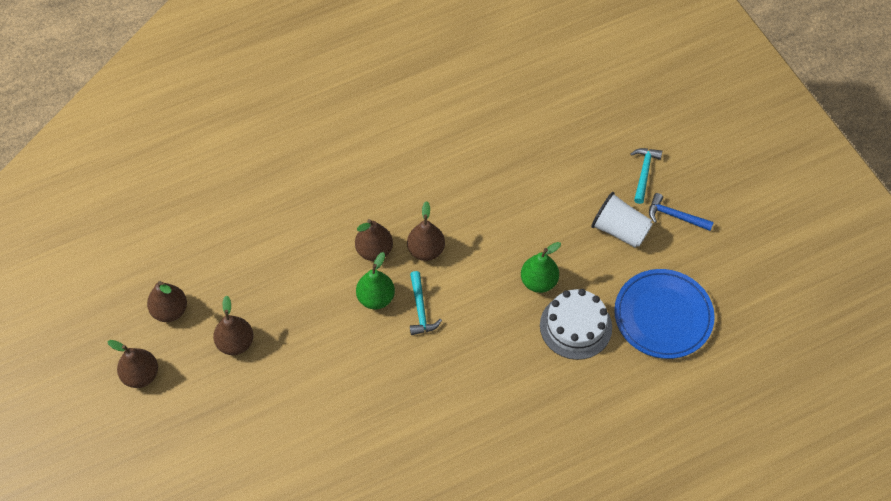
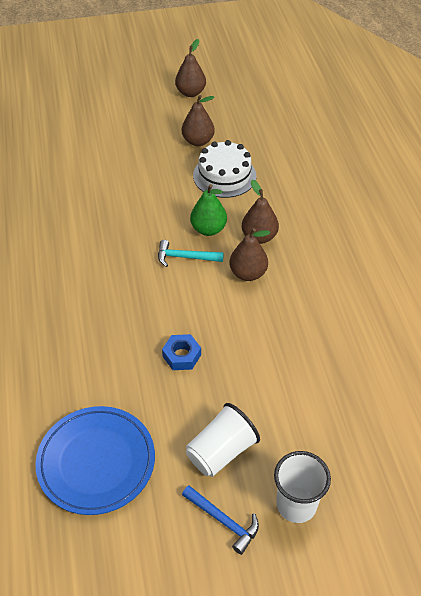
camera: 105 degrees right, 10 degrees down
(170, 311) = (240, 111): brown pear -> none
(539, 282) = (182, 356): green pear -> blue nut
(575, 326) = (118, 374): white cake -> white cake (224, 175)
(644, 173) = (296, 504): turquoise hammer -> white cup
(675, 216) = (223, 521): blue hammer -> blue hammer turned 90 degrees clockwise

